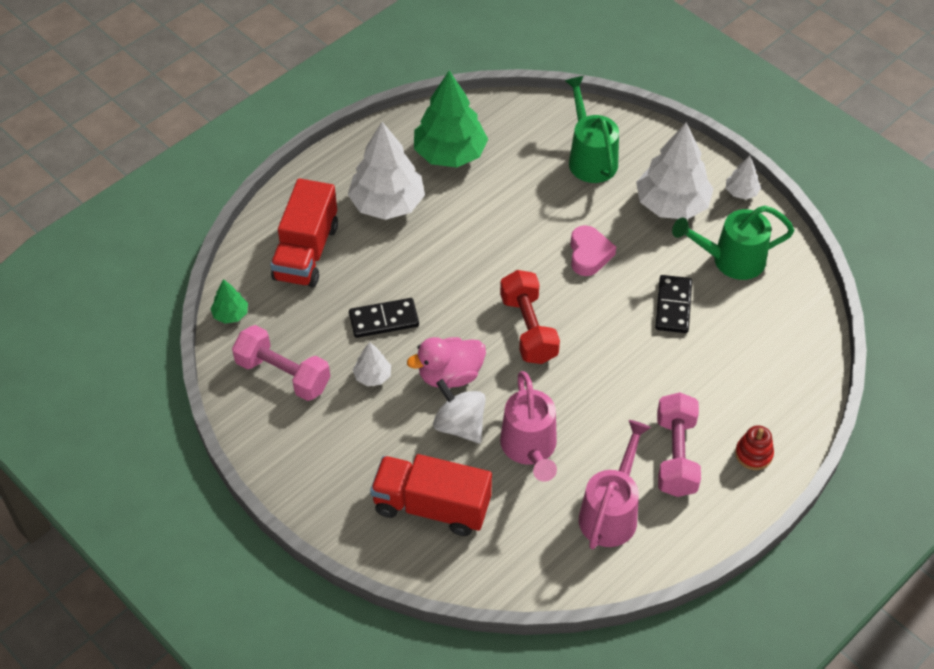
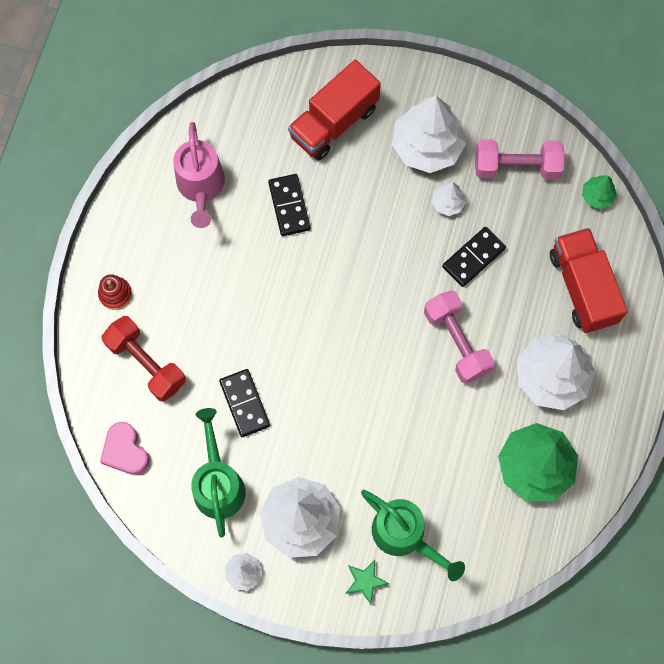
camera: 150 degrees right, 20 degrees up
(354, 435) = (427, 146): none -> white tree
(432, 506) = (334, 122): red truck -> red truck turned 150 degrees clockwise
(450, 375) = (388, 236): pink duck -> none
(460, 425) = (354, 197): white spinning top -> none
(528, 329) = (352, 314): red dumbbell -> red dumbbell (146, 363)
(530, 449) = (289, 206): pink watering can -> black domino
(589, 254) = (344, 419): pink heart -> pink heart (125, 451)
(642, 144) = (365, 581): none -> green star
(675, 455) = (175, 260): pink dumbbell -> pink dumbbell (456, 342)
(730, 260) = (218, 483): green watering can -> green watering can turned 60 degrees counterclockwise

